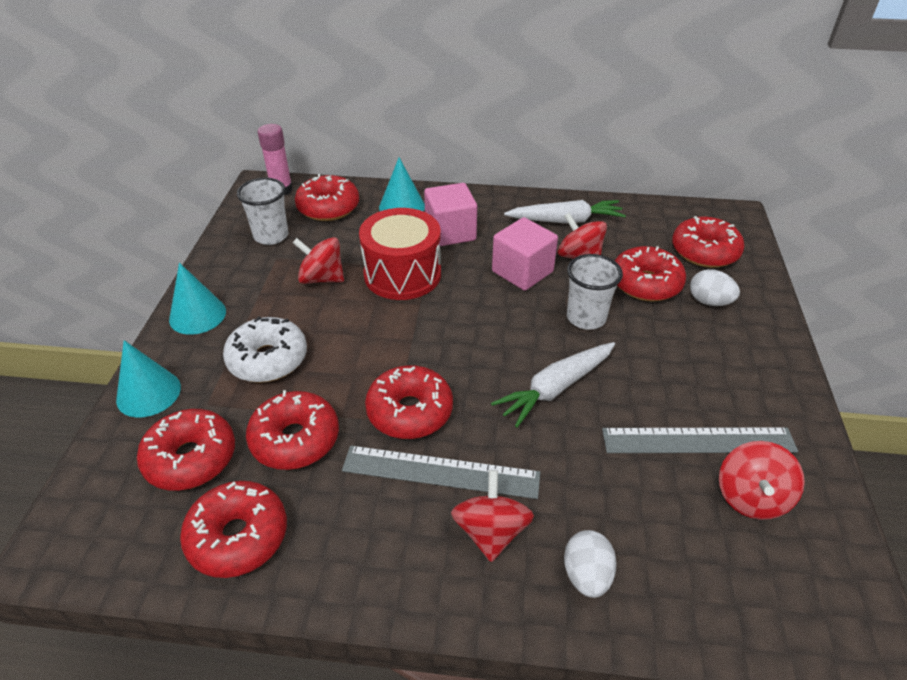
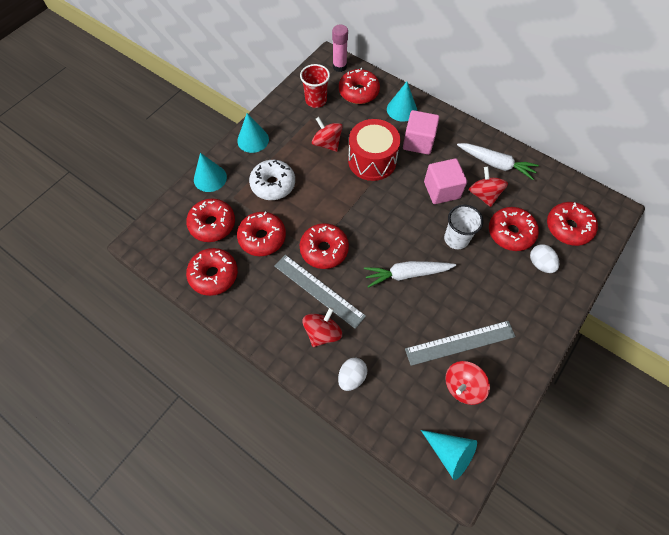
camera: 30 degrees right, 20 degrees up
(271, 236) = (316, 100): white cup -> red cup
(698, 441) = (460, 343): grey ruler -> grey ruler turned 45 degrees counterclockwise
(818, 606) = (450, 453): none -> turquoise cone

